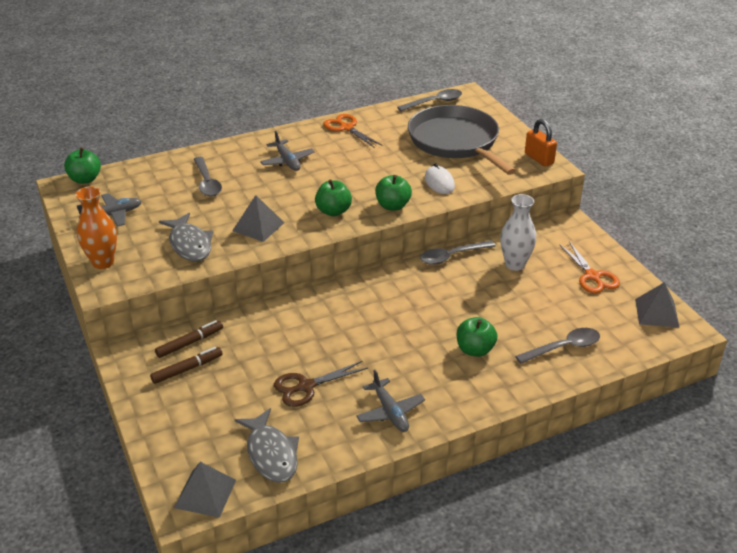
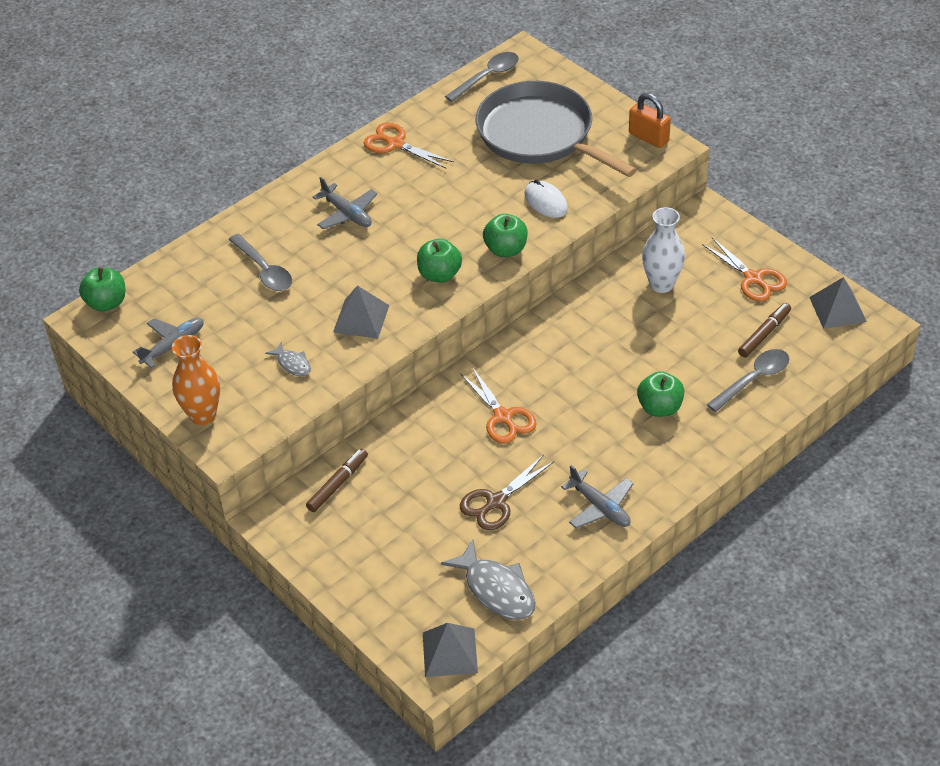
camera: 15 degrees left, 10 degrees up
(187, 369) = (352, 517): brown marker -> brown marker (764, 334)
(189, 244) = (292, 364): grey fish -> grey fish, size x0.53
(344, 327) = (503, 417): none -> orange scissors
(452, 256) = (585, 291): grey spoon -> none

